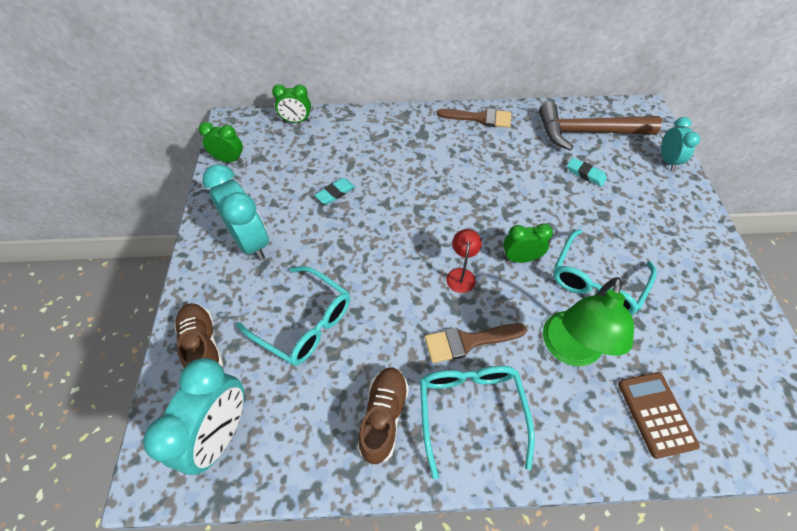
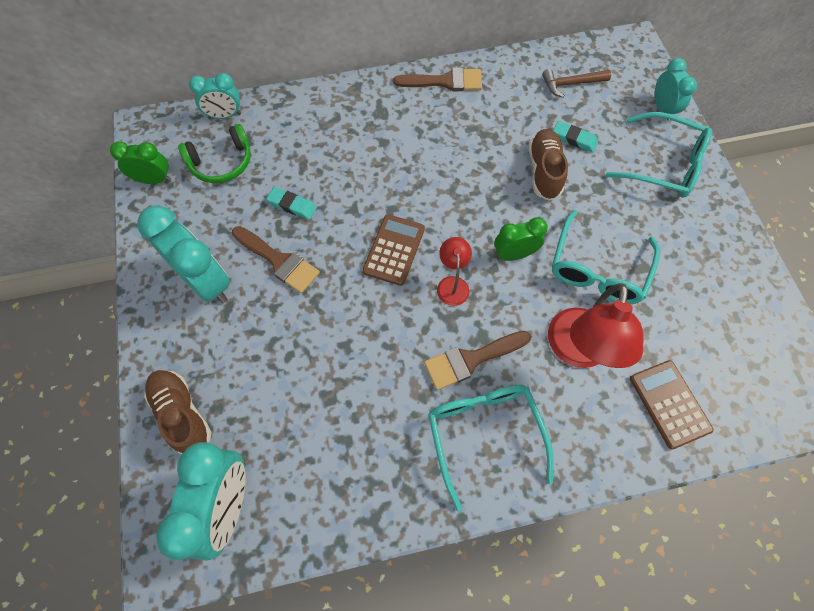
camera: 10 degrees left, 10 degrees up
(286, 154) = (222, 163): none -> green headphones
(296, 121) = (225, 115): green clock -> turquoise clock
(304, 322) = (289, 368): turquoise glasses -> turquoise glasses (663, 164)
(315, 234) = (279, 261): none -> brown brush
(335, 193) = (292, 205): turquoise eraser -> turquoise eraser turned 75 degrees clockwise
(383, 417) = (395, 456): brown shoe -> brown shoe (544, 171)
(414, 239) = (394, 250): none -> brown calculator
(569, 350) = (577, 351): green lamp -> red lamp
(587, 132) = (571, 84): brown hammer -> brown hammer, size x0.49

